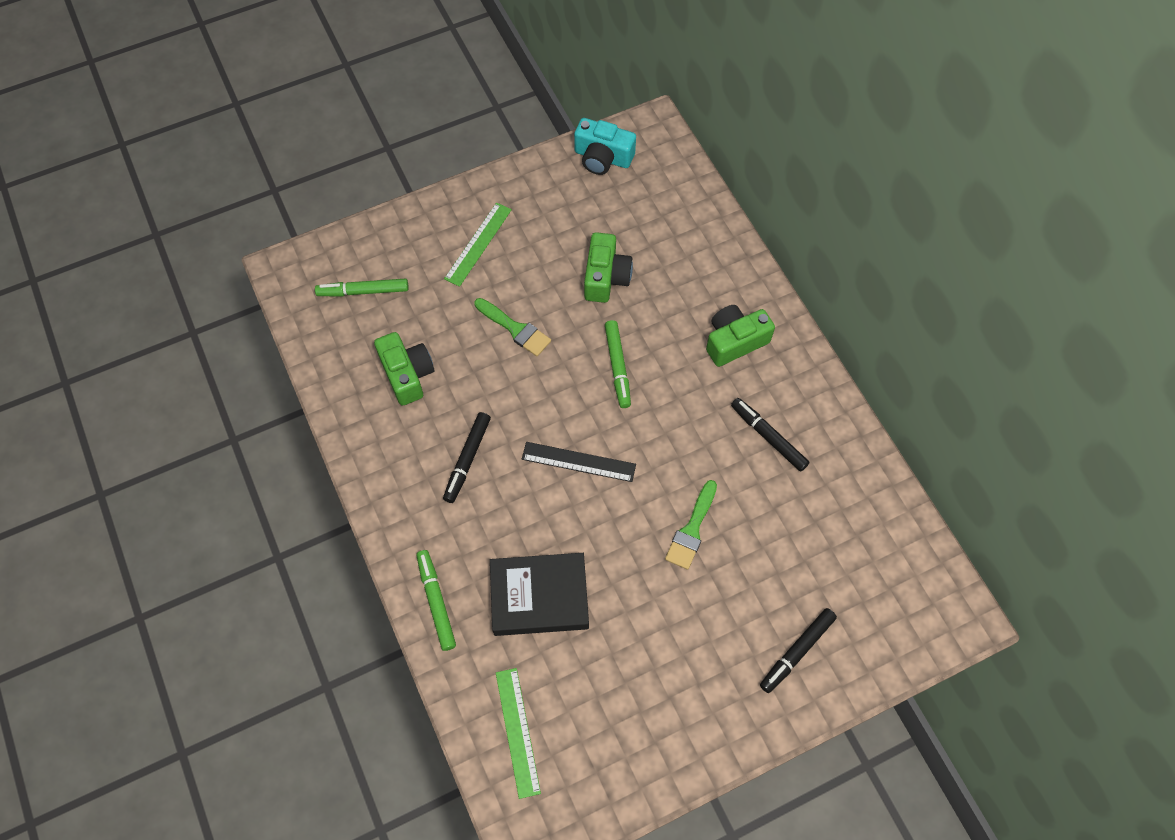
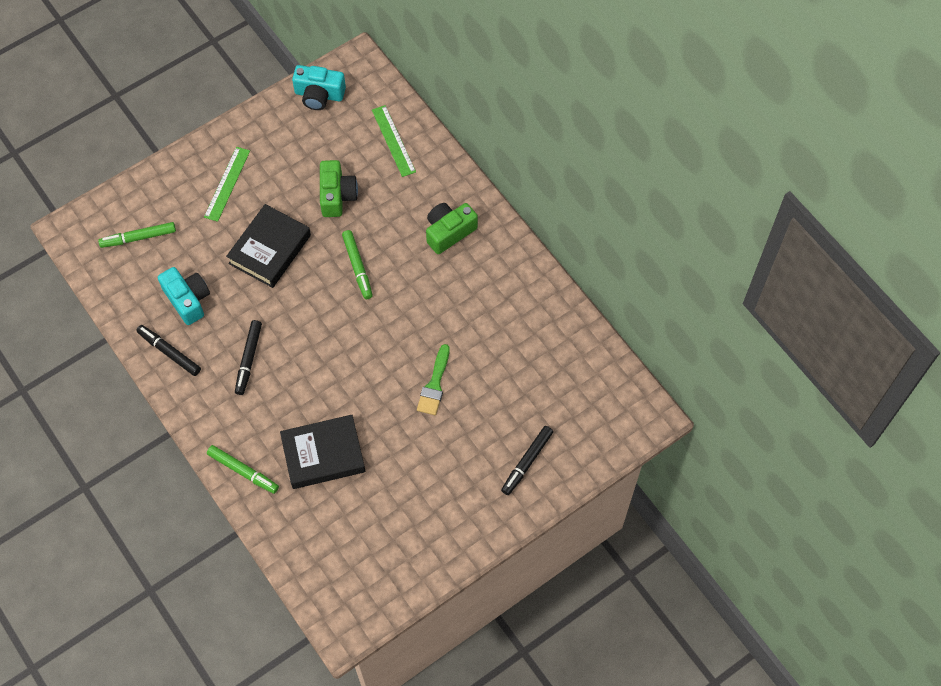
camera: 10 degrees left, 0 degrees up
(407, 374) = (187, 300): green camera -> turquoise camera
(436, 601) = (243, 471): green marker -> green marker turned 150 degrees clockwise
(515, 329) = (269, 249): green brush -> black book
(518, 731) = (323, 555): green ruler -> green ruler (393, 140)
(578, 462) = (338, 347): black ruler -> none
(768, 437) = (485, 303): black marker -> black marker (169, 352)

